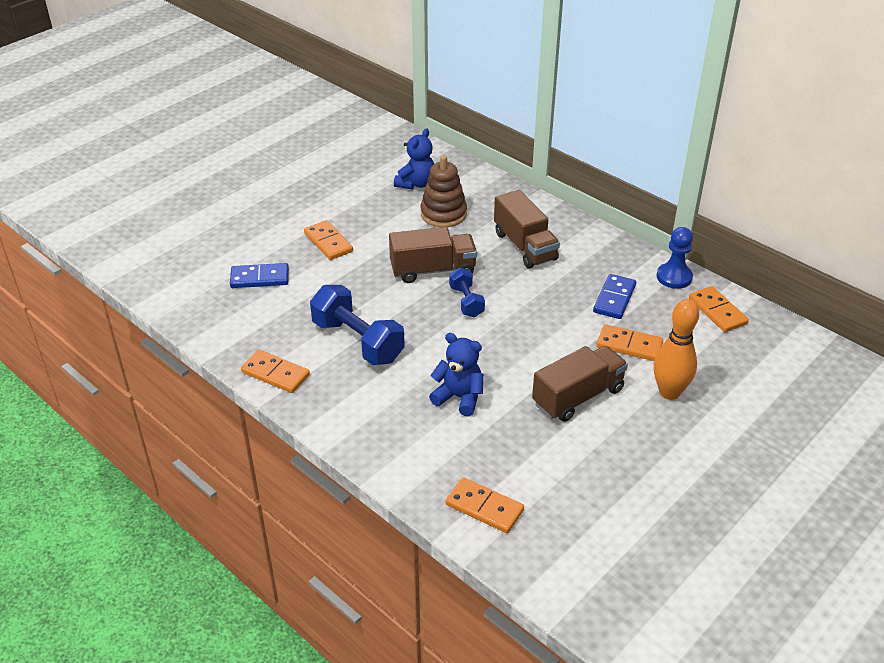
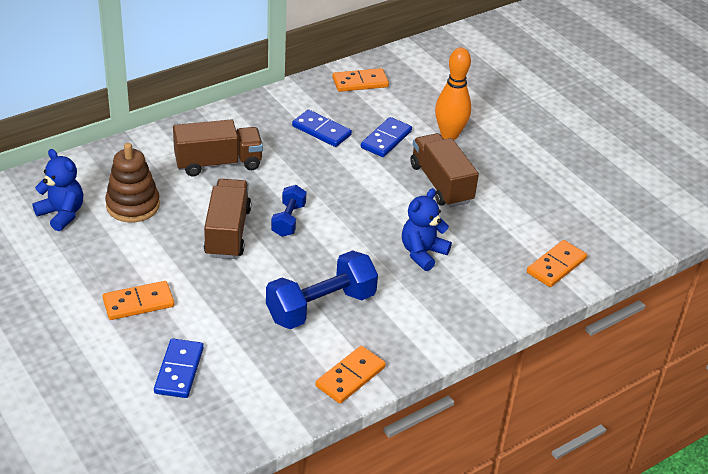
camera: 80 degrees left, 0 degrees up
(466, 302) = (288, 220): blue dumbbell -> blue dumbbell turned 75 degrees counterclockwise
(629, 345) = (386, 139): orange domino -> blue domino
(674, 277) = (305, 91): blue pawn -> none

